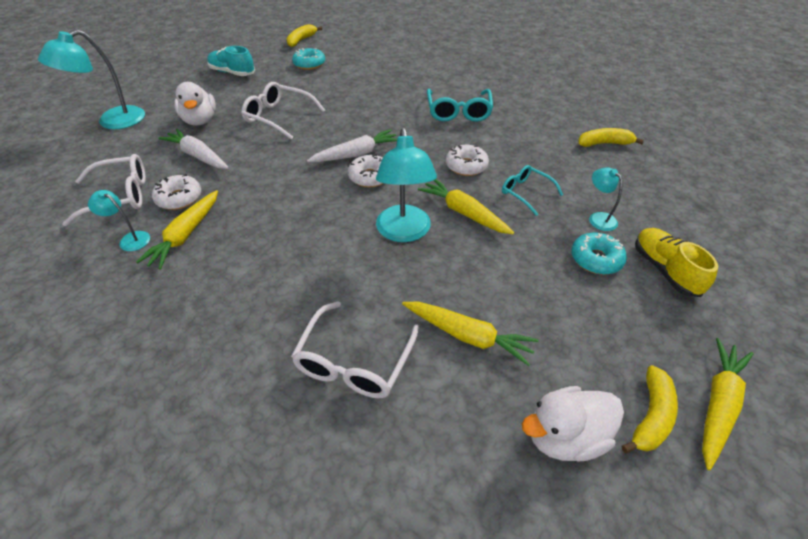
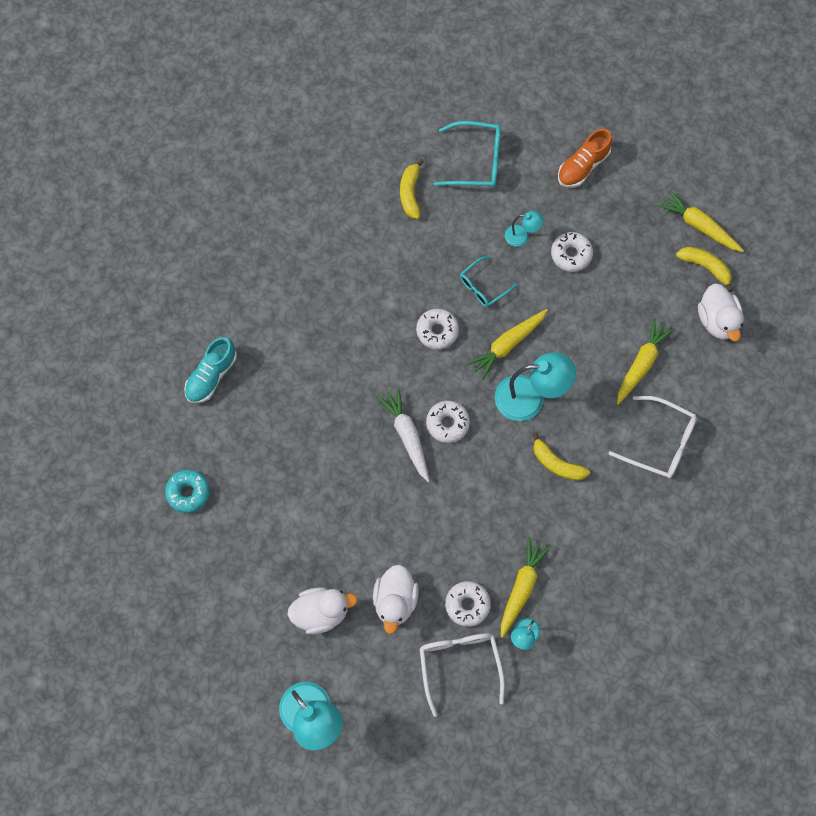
camera: 85 degrees left, 25 degrees up
(185, 235) = (522, 587): yellow carrot -> yellow carrot turned 90 degrees counterclockwise
(198, 156) = (395, 601): white carrot -> white duck
(232, 73) = (200, 593): turquoise shoe -> turquoise shoe (211, 376)
(278, 117) = (322, 522): white glasses -> none
(301, 40) = (108, 507): yellow banana -> yellow banana (557, 464)
(458, 112) = (333, 322): turquoise glasses -> turquoise glasses (476, 161)
(596, 259) = (571, 254): turquoise donut -> white donut
(598, 218) = (522, 236): turquoise lamp -> turquoise lamp turned 150 degrees counterclockwise
(664, 270) = (585, 209): yellow shoe -> none
(722, 265) = (583, 166): none -> orange shoe

